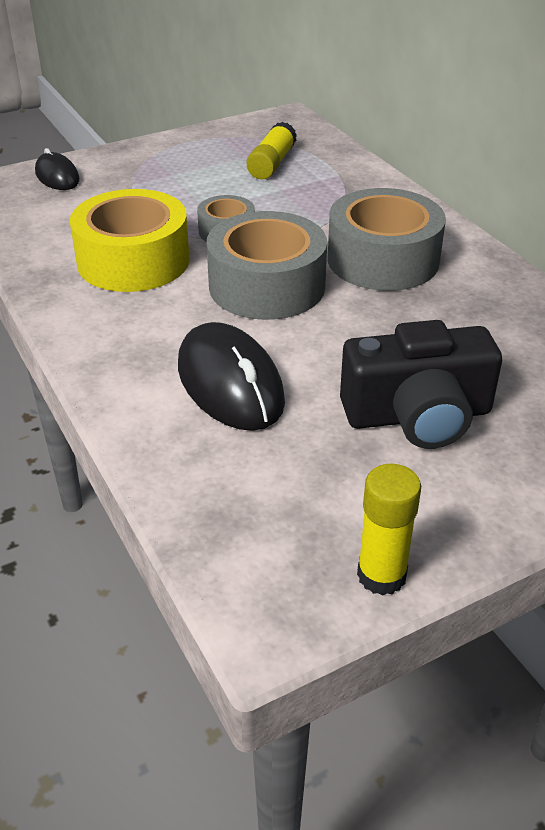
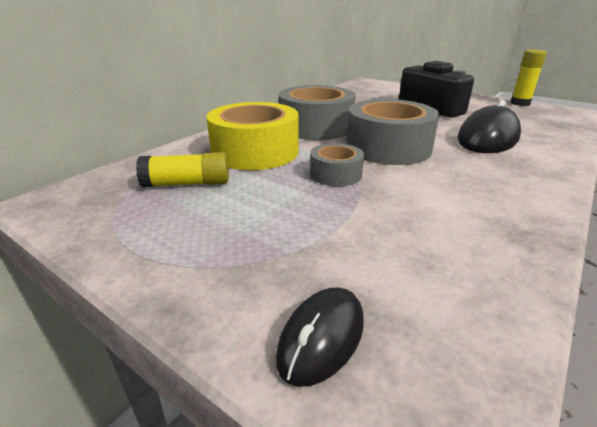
camera: 115 degrees left, 10 degrees down
(133, 261) = (431, 199): yellow tape -> yellow tape (255, 152)

